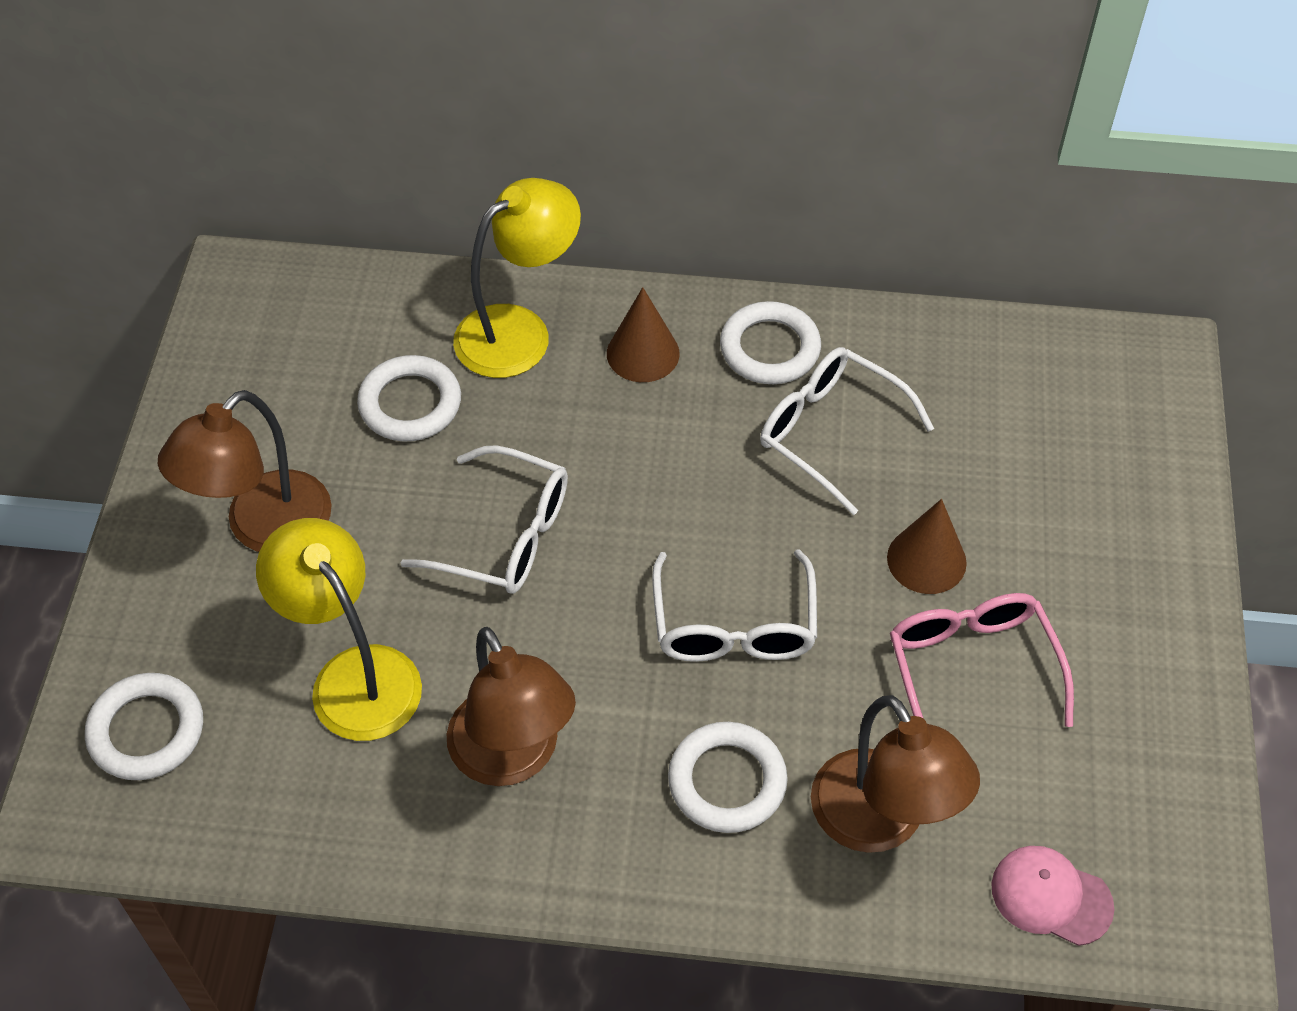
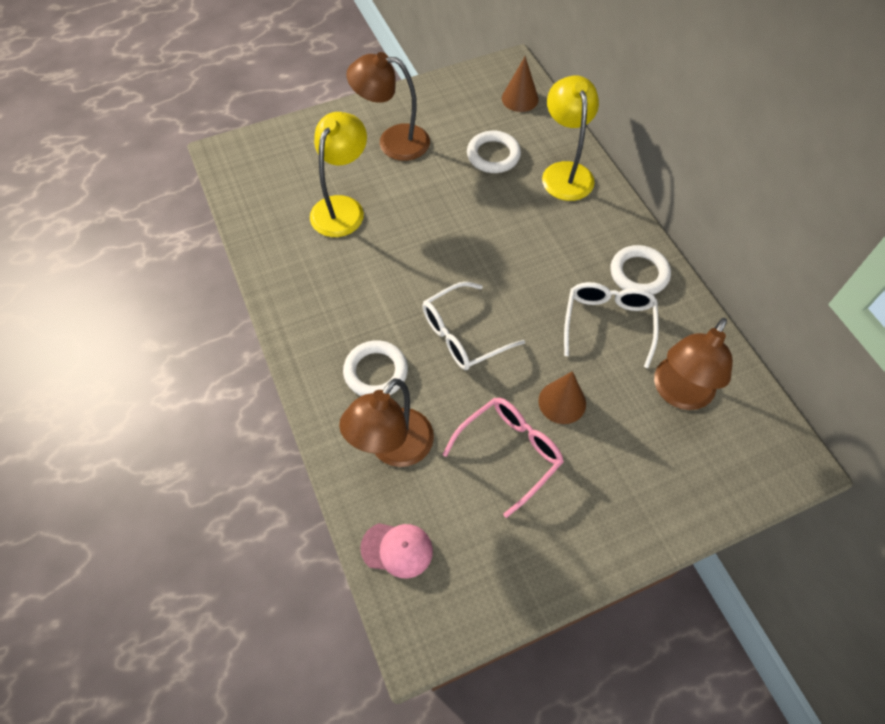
camera: 60 degrees right, 5 degrees up
(146, 731) = (275, 157): white ring -> none
(504, 535) = (449, 223): white glasses -> none
(513, 757) = (337, 283): brown lamp -> brown lamp (679, 393)
(519, 331) = (565, 172): yellow lamp -> yellow lamp turned 120 degrees counterclockwise
(643, 353) = (592, 224): brown cone -> brown cone (520, 98)
(1051, 896) = (397, 549): pink cap -> pink cap turned 105 degrees clockwise

